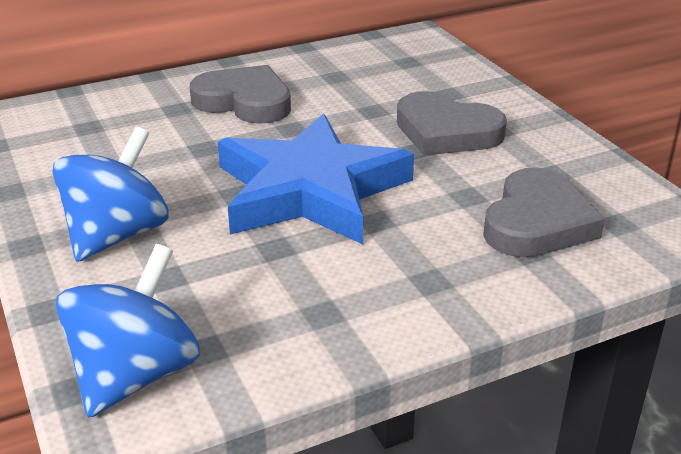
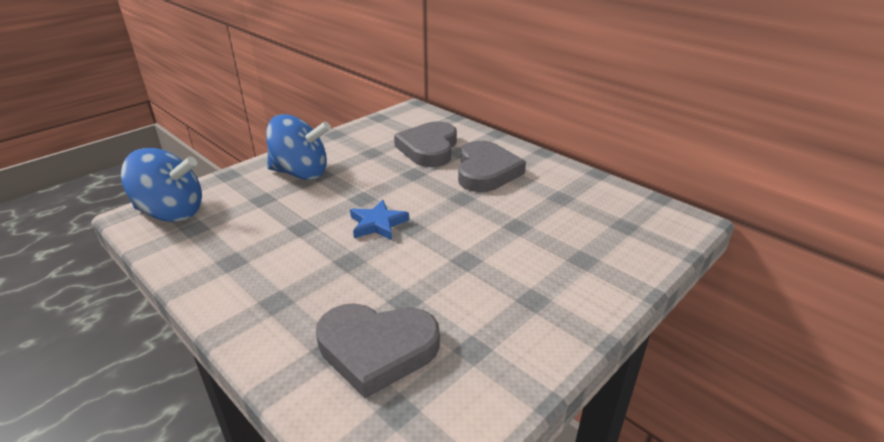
camera: 70 degrees right, 0 degrees up
(309, 190) = (378, 224): blue star -> blue star, size x0.41
(446, 132) = (507, 270): grey heart -> grey heart (429, 148)

